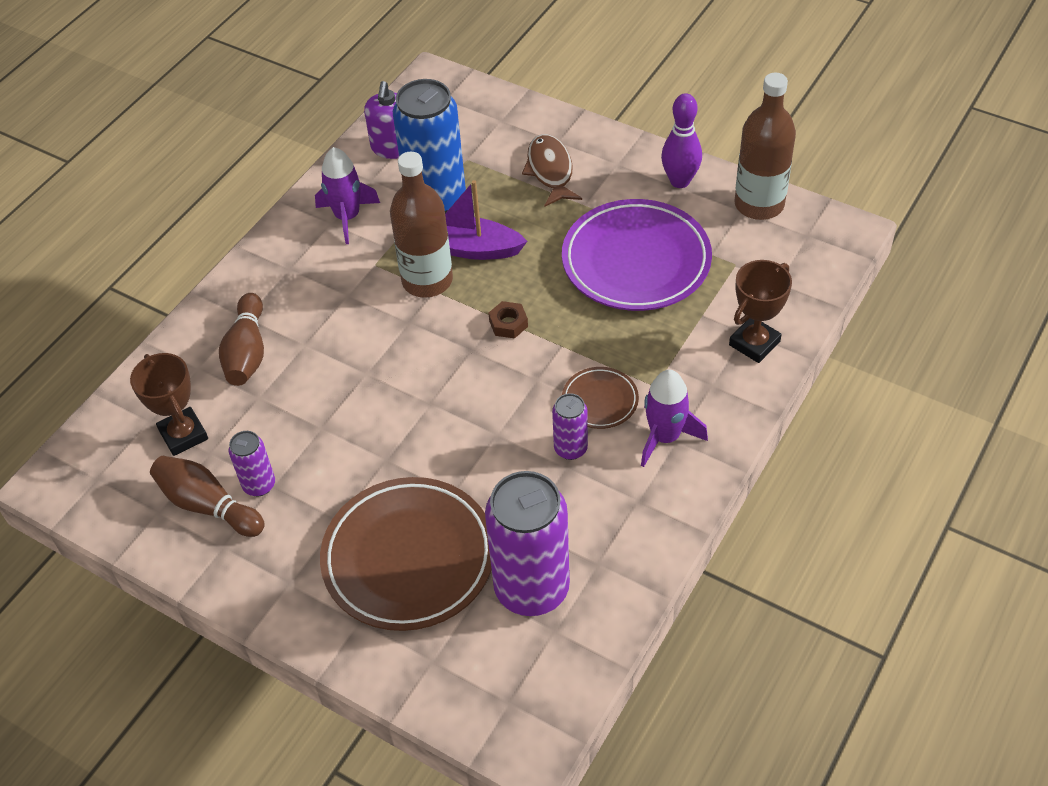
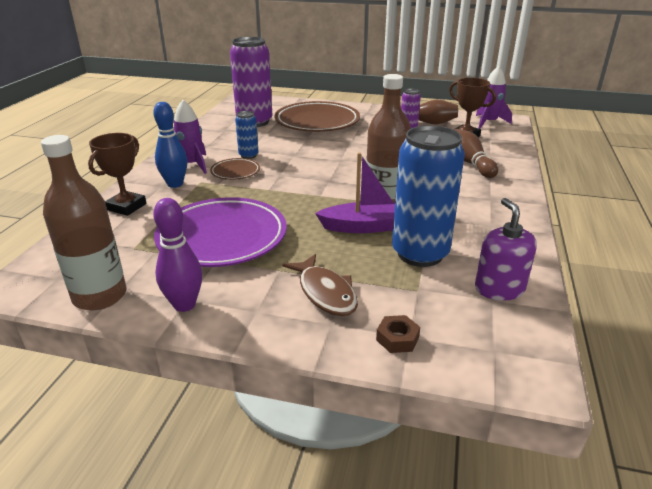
camera: 160 degrees right, 20 degrees down
(347, 217) = (482, 231): purple rocket -> purple rocket (488, 122)
(508, 324) = (310, 193): brown nut -> brown nut (397, 339)
(570, 449) = (248, 155): purple can -> blue can
(691, 385) = (175, 184): none -> blue bowling pin

